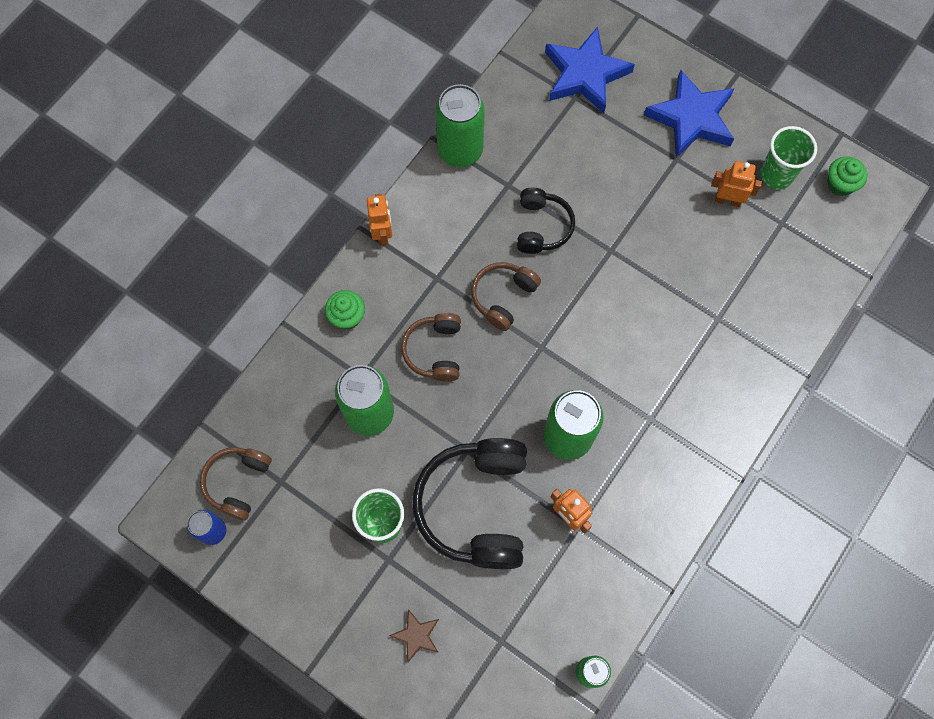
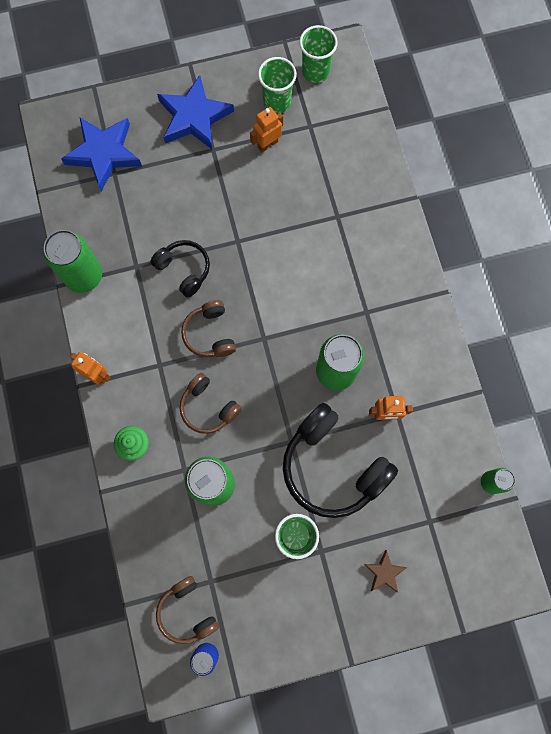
camera: 50 degrees left, 5 degrees up
(840, 184) = (315, 72): green cupcake -> green cup

